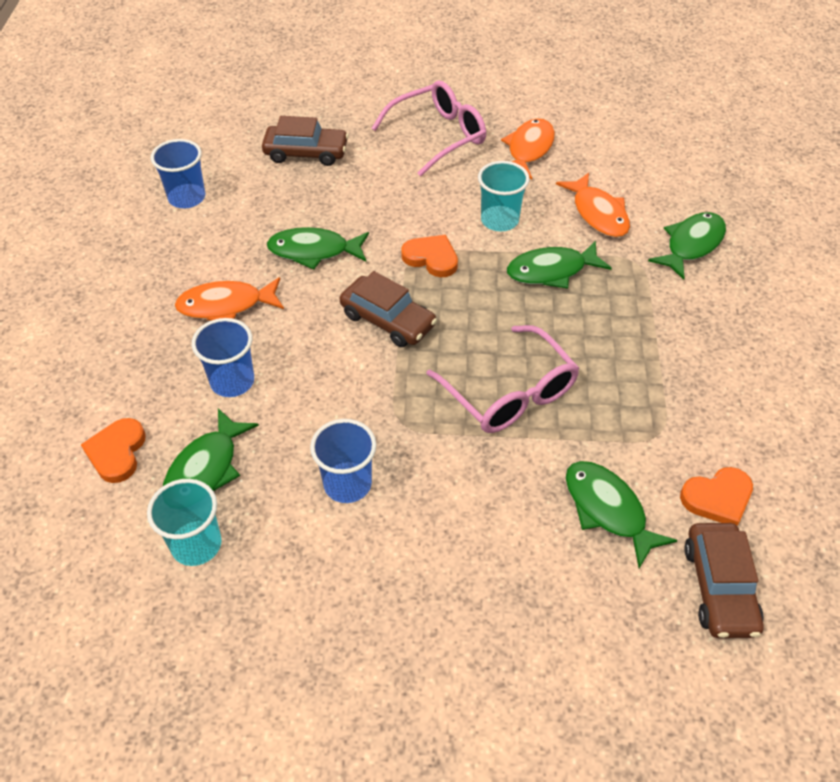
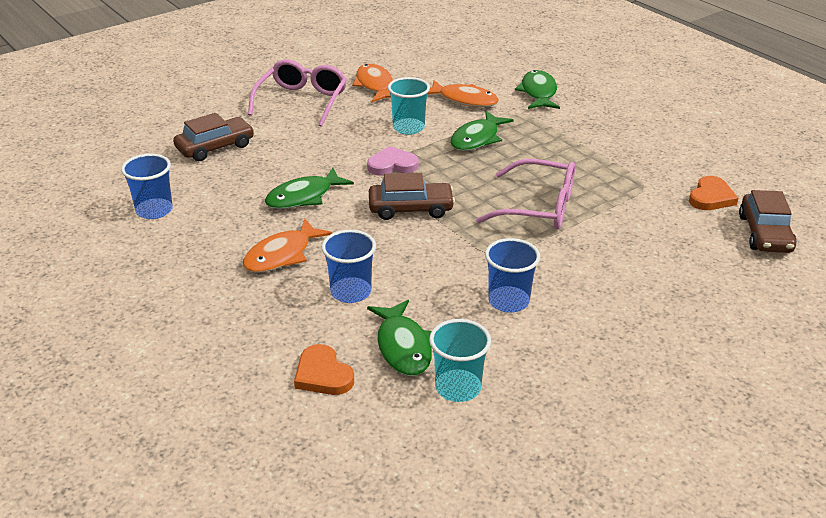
camera: 40 degrees left, 15 degrees down
(431, 258) = (392, 165): orange heart -> pink heart
(608, 510) = (667, 232): green fish -> none
(719, 587) = (765, 233): brown car -> brown car turned 45 degrees clockwise

